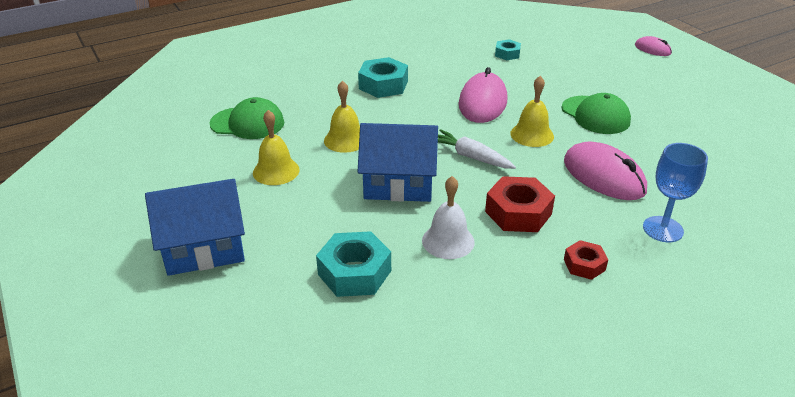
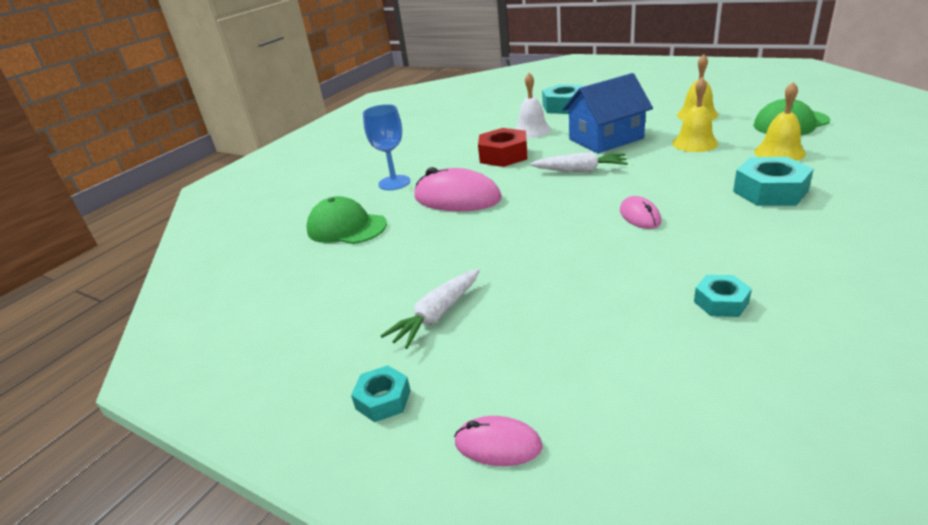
camera: 155 degrees right, 5 degrees down
(204, 248) = (655, 86): blue house -> none
(482, 102) = (640, 216): pink mouse -> pink mouse, size x0.53
(532, 135) = (550, 206): yellow bell -> yellow bell (779, 152)
(584, 265) = (439, 150): red nut -> none
(595, 115) = (505, 252): green cap -> green cap (346, 227)
(661, 97) = (437, 315): none -> white carrot
(702, 75) = (383, 400): none -> turquoise nut

